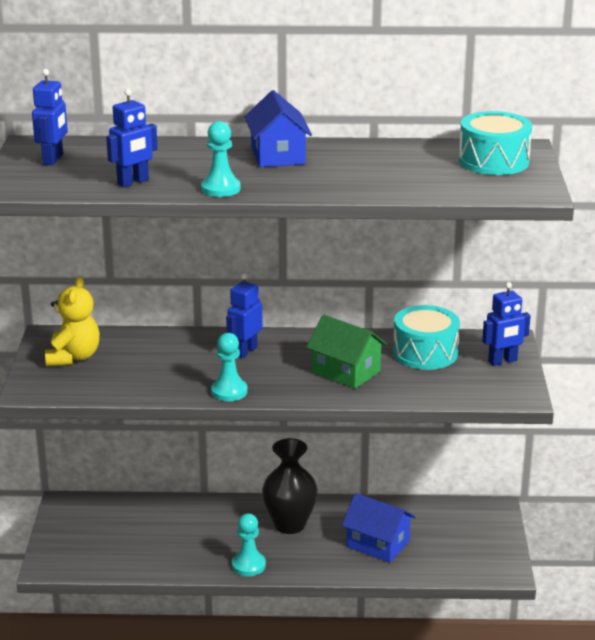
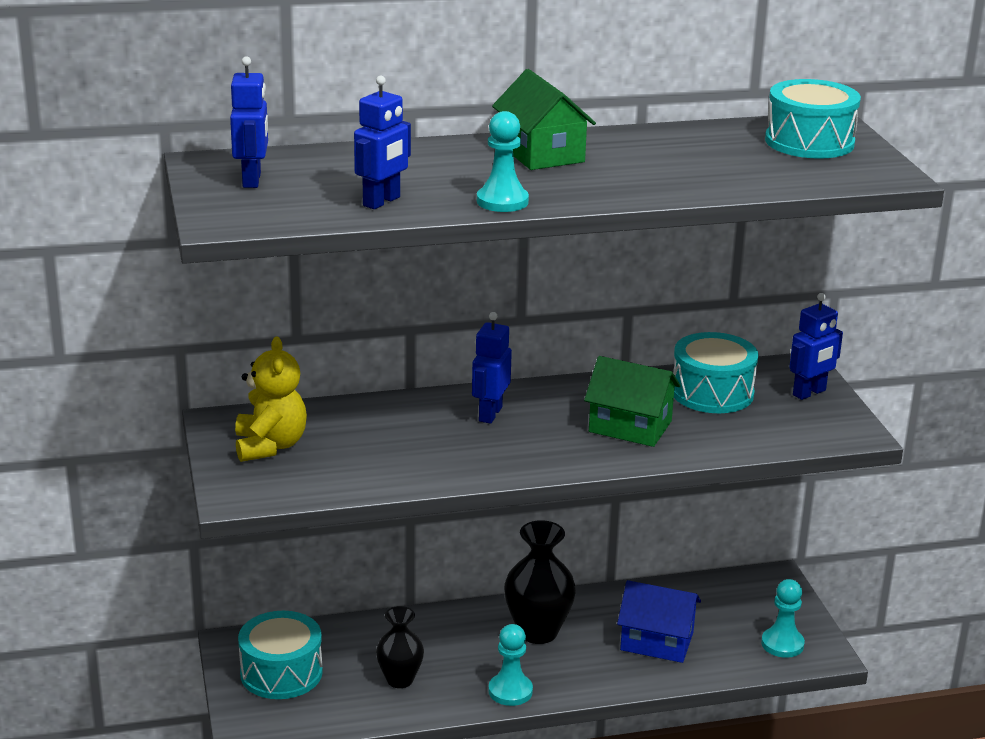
camera: 15 degrees left, 0 degrees up
(88, 529) = (281, 673): none -> turquoise drum
(171, 545) = (400, 680): none -> black vase
(229, 391) = (499, 468): turquoise pawn -> turquoise pawn (782, 644)
(278, 155) = (542, 153): blue house -> green house

